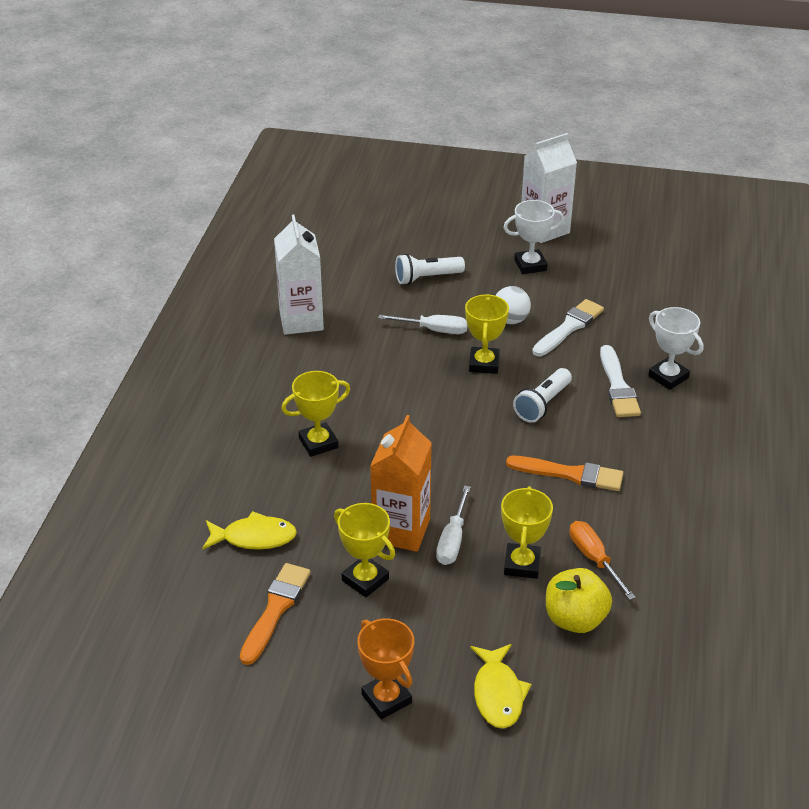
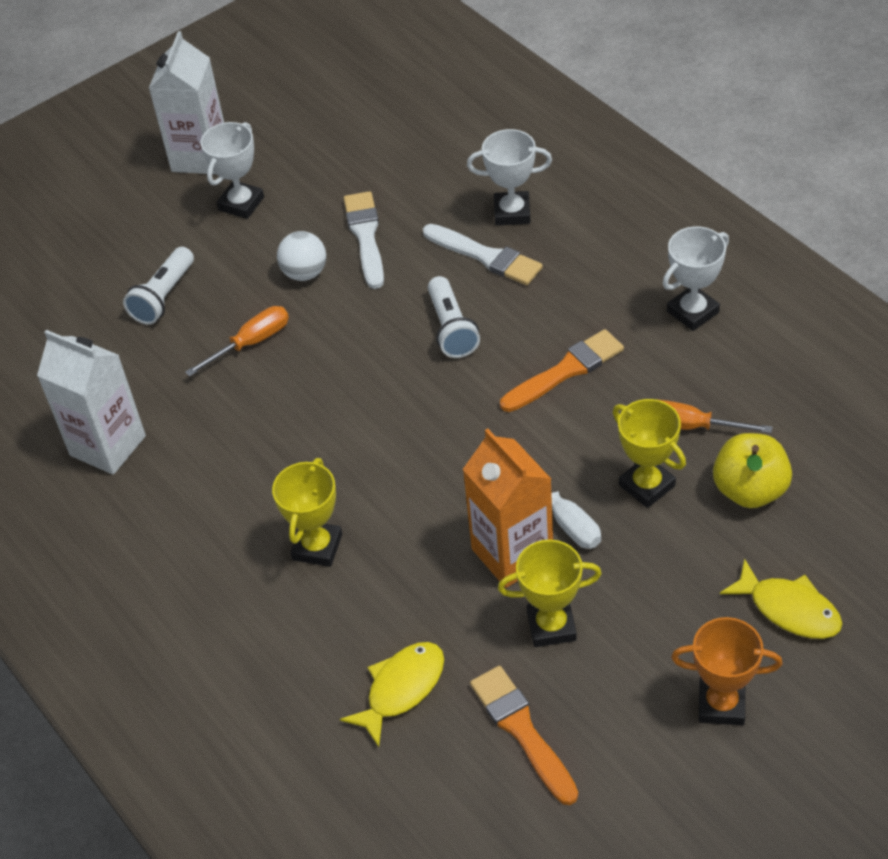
camera: 45 degrees left, 10 degrees up
(434, 330) = (251, 343): white screwdriver -> orange screwdriver
(484, 364) = (346, 335): yellow trophy -> none
(692, 507) = (692, 312): none -> white trophy

